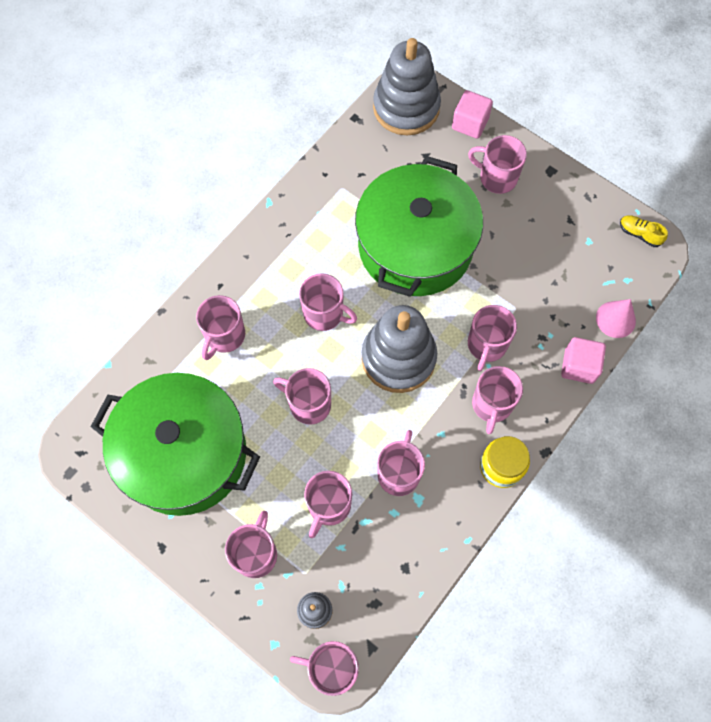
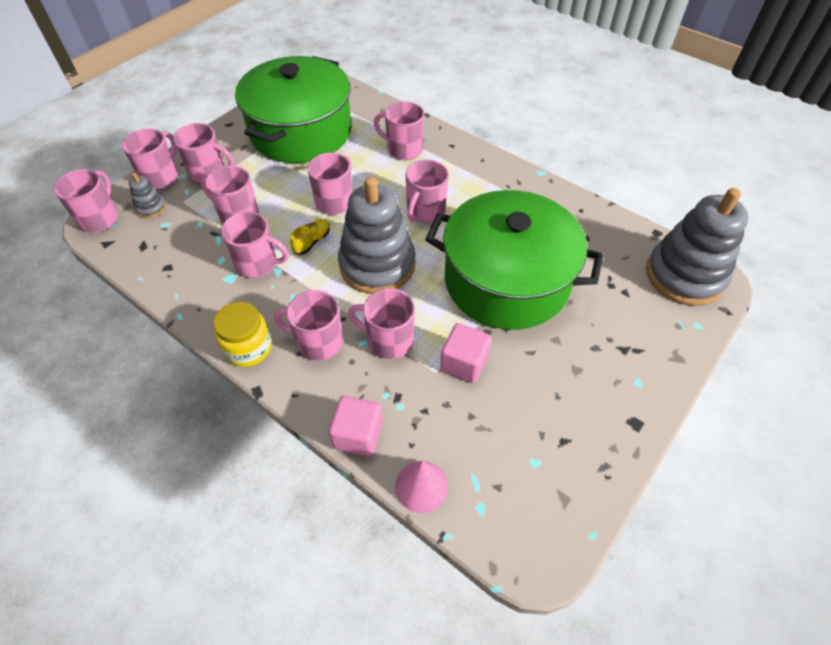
camera: 90 degrees right, 15 degrees down
(470, 123) = (682, 336): pink cube -> pink cube (464, 363)
(497, 178) = (610, 361): pink mug -> pink mug (161, 177)
(639, 234) = (555, 533): yellow shoe -> yellow shoe (312, 242)

